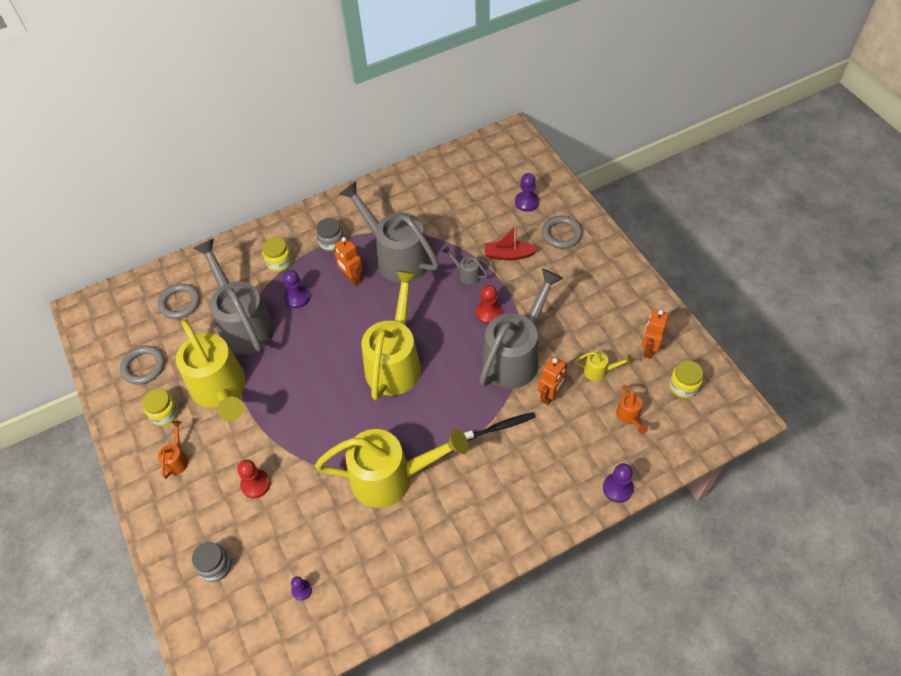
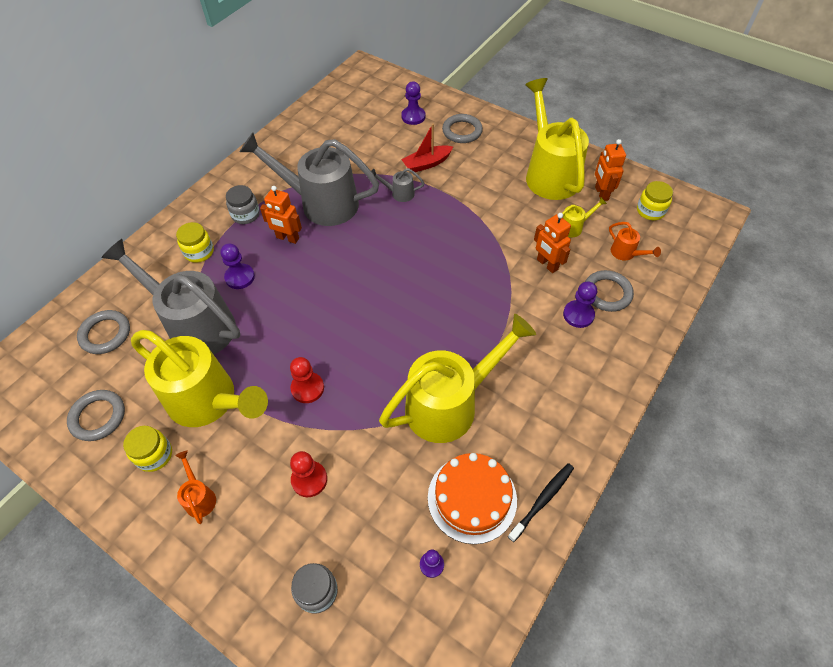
camera: 30 degrees left, 0 degrees up
(360, 558) = (472, 498): none -> orange cake
(395, 362) = (382, 295): yellow watering can -> yellow watering can (549, 173)
(488, 313) = (442, 218): red pawn -> red pawn (307, 388)
(500, 427) = (521, 311): black toothbrush -> black toothbrush (543, 500)
(515, 356) = (492, 244): grey watering can -> none
(550, 395) = (547, 264): orange robot -> orange robot turned 135 degrees clockwise
(585, 445) = (607, 293): none -> grey ring
(617, 488) = (660, 316): purple pawn -> purple pawn (578, 315)

